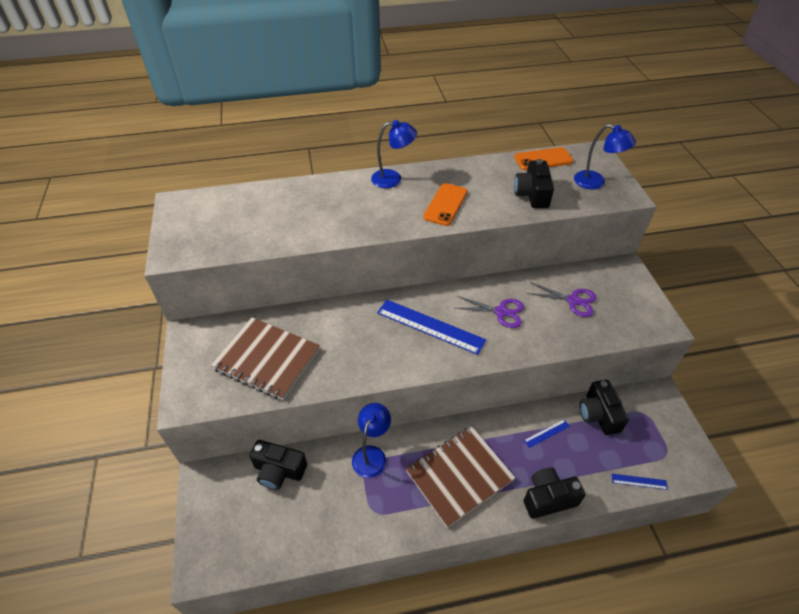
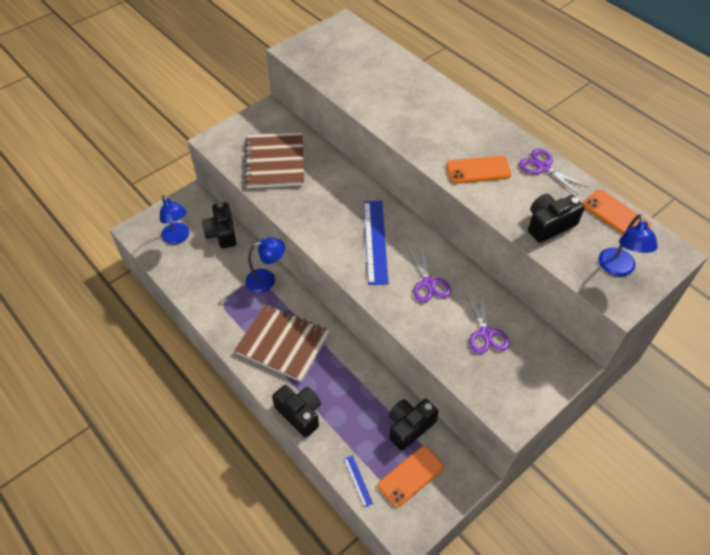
camera: 60 degrees right, 5 degrees up
(393, 179) = (481, 123): blue lamp -> blue lamp (178, 238)
(470, 170) = (543, 167): none -> purple scissors
(547, 433) = (361, 391): blue ruler -> none
(647, 437) = (410, 476): none -> orange phone

